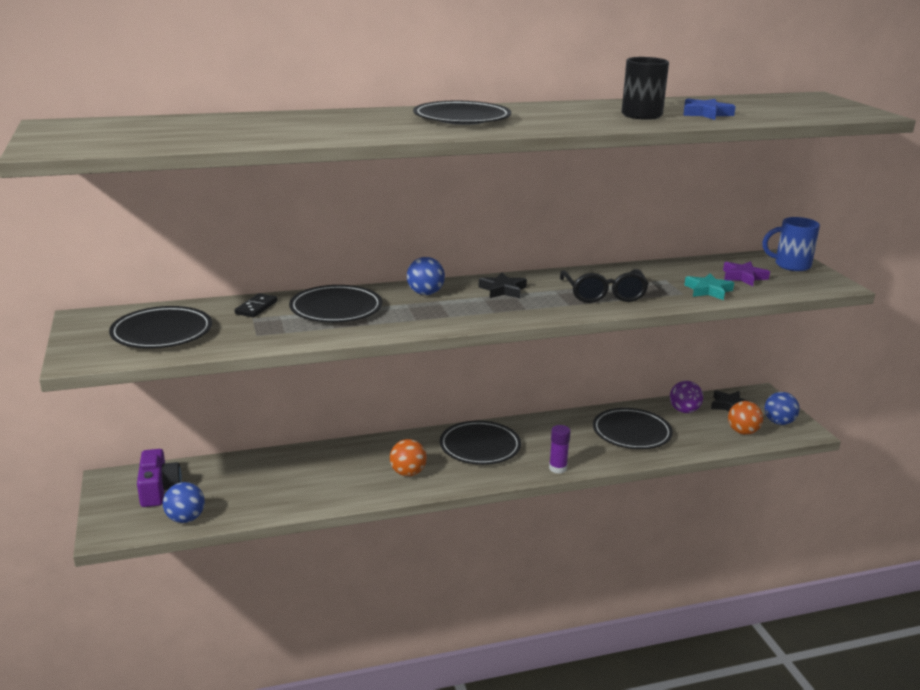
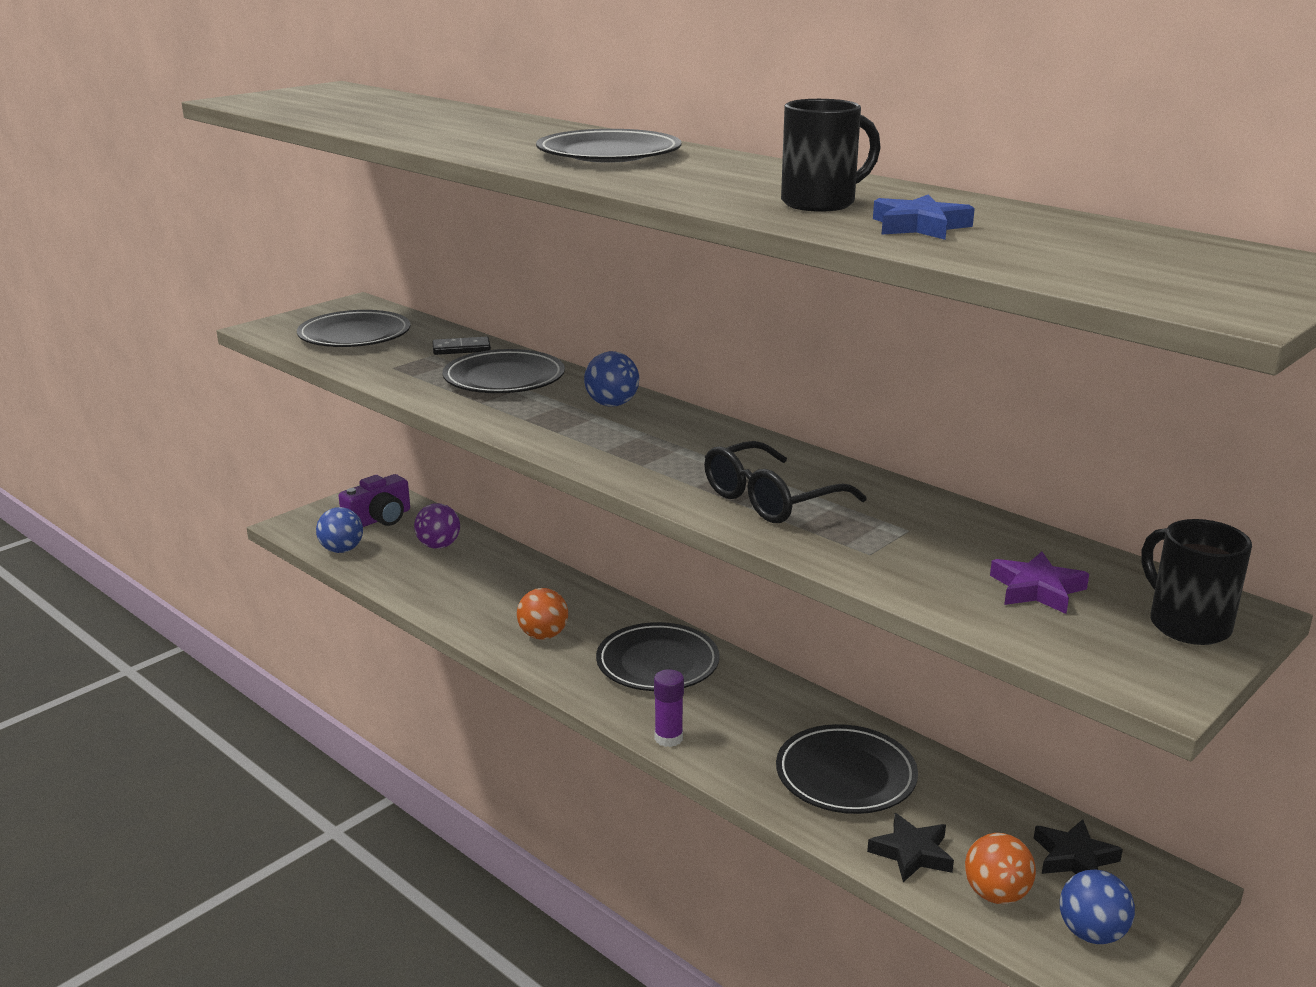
camera: 60 degrees right, 0 degrees up
(503, 290) = (688, 439): black star -> black star (912, 853)
(684, 411) = (986, 810): purple ball -> purple ball (438, 546)
(708, 290) = (916, 570): turquoise star -> none
(791, 265) = (1186, 624): blue mug -> black mug

